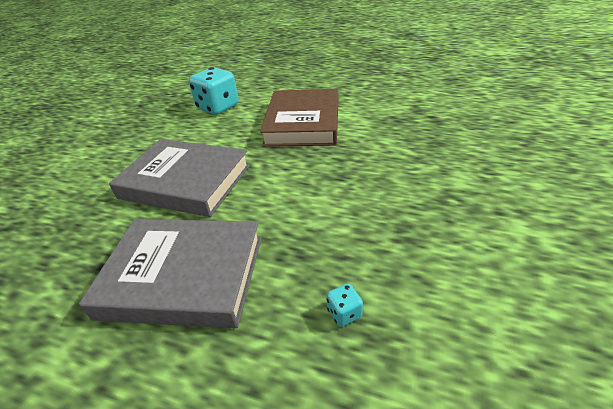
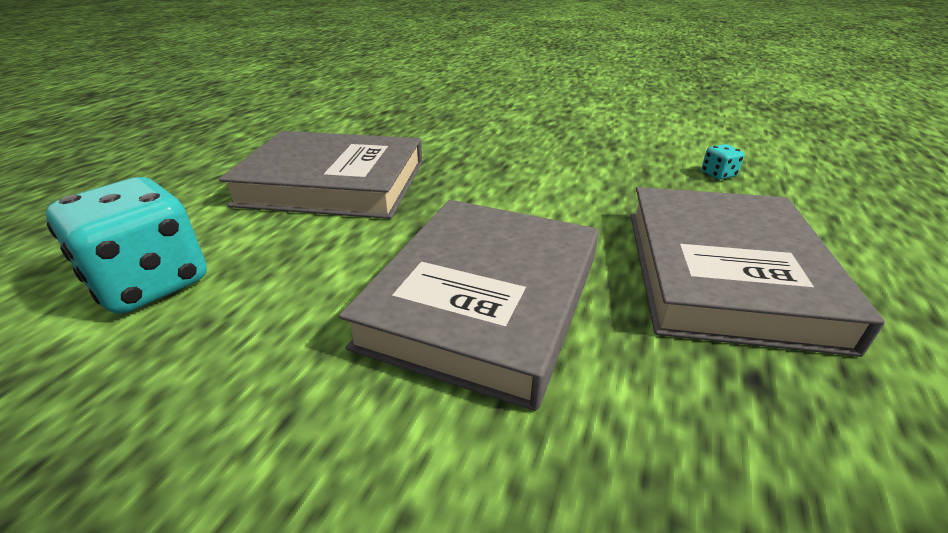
camera: 90 degrees left, 5 degrees down
(303, 123) = (333, 183): brown book -> grey book

